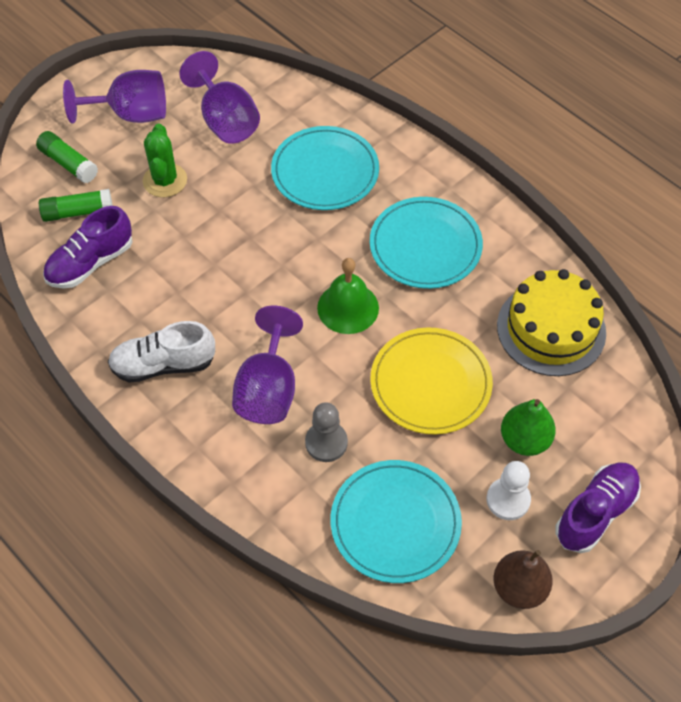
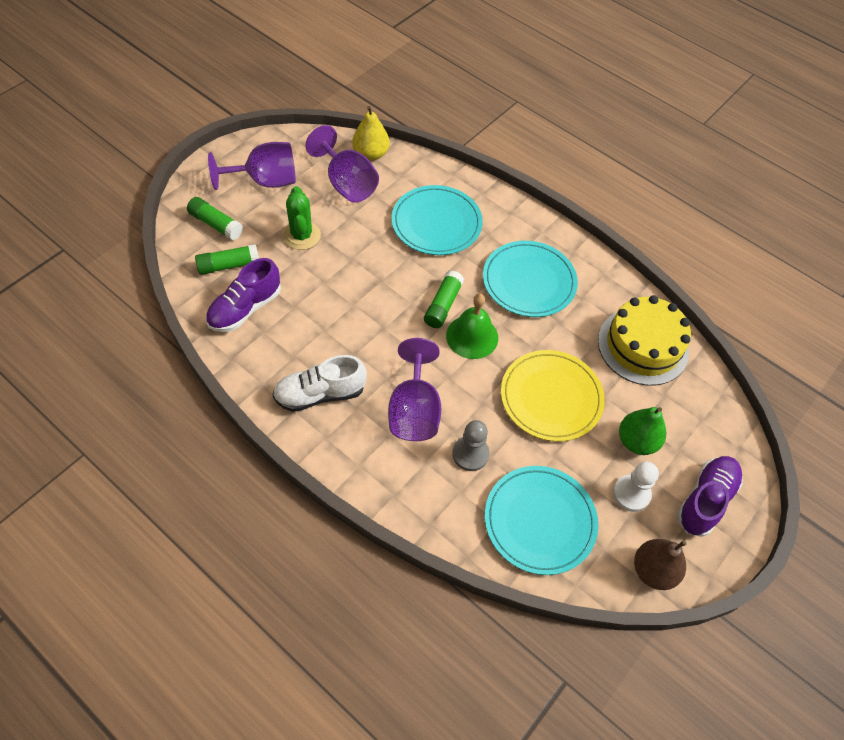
camera: 10 degrees left, 0 degrees up
(258, 86) = (371, 154): none -> yellow pear
(319, 269) = (443, 305): none -> green glue stick

